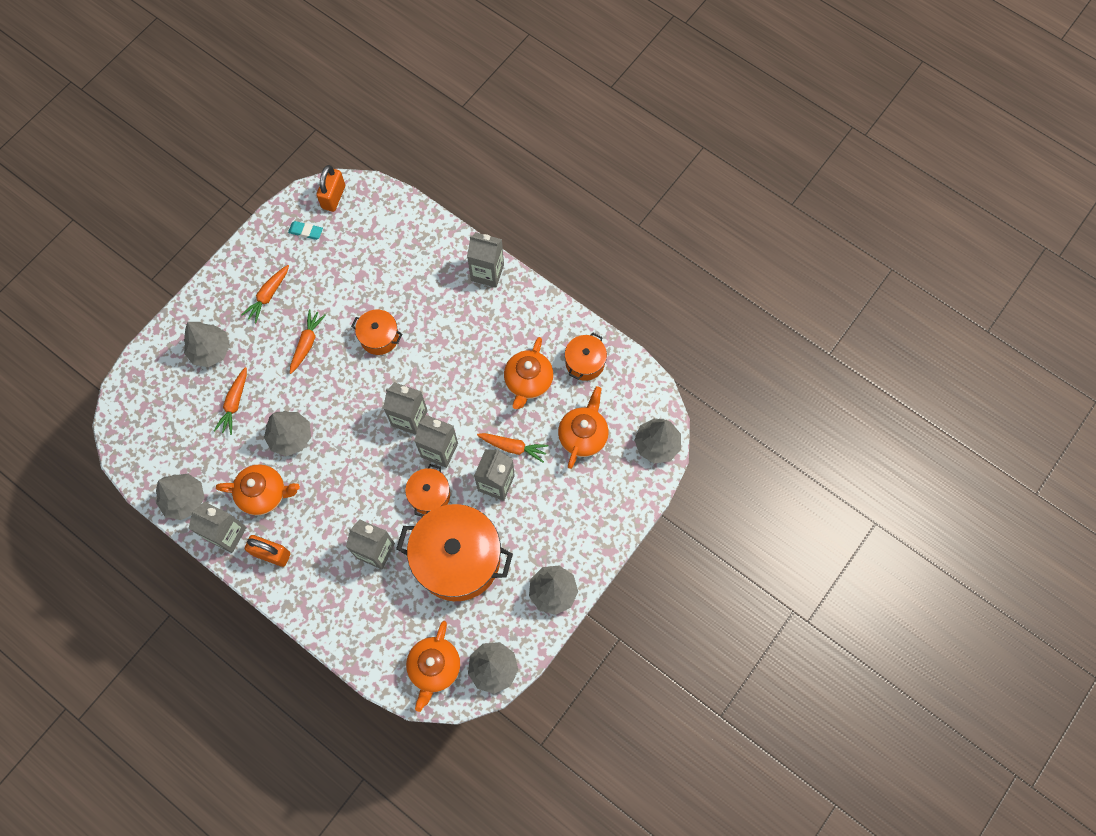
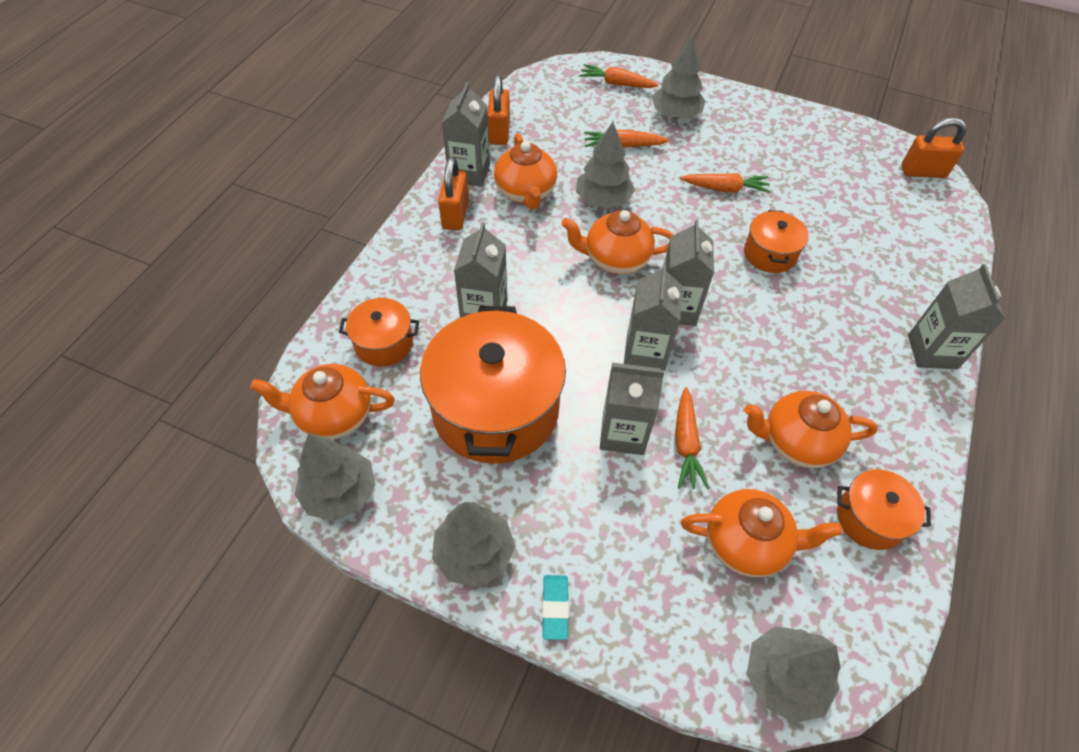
camera: 75 degrees right, 15 degrees down
(184, 499) = (499, 132): grey tree -> orange padlock
(268, 296) = (764, 144): orange carrot -> orange carrot (616, 84)
(306, 231) = (862, 158): turquoise eraser -> turquoise eraser (555, 608)
(353, 445) = (615, 259): none -> orange teapot
(429, 495) = (577, 355): orange pot -> orange pot (384, 343)

